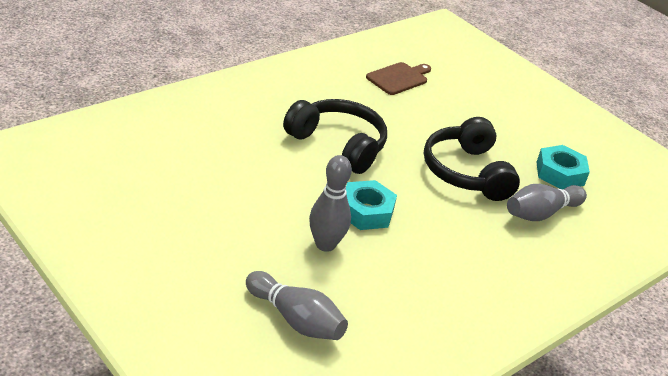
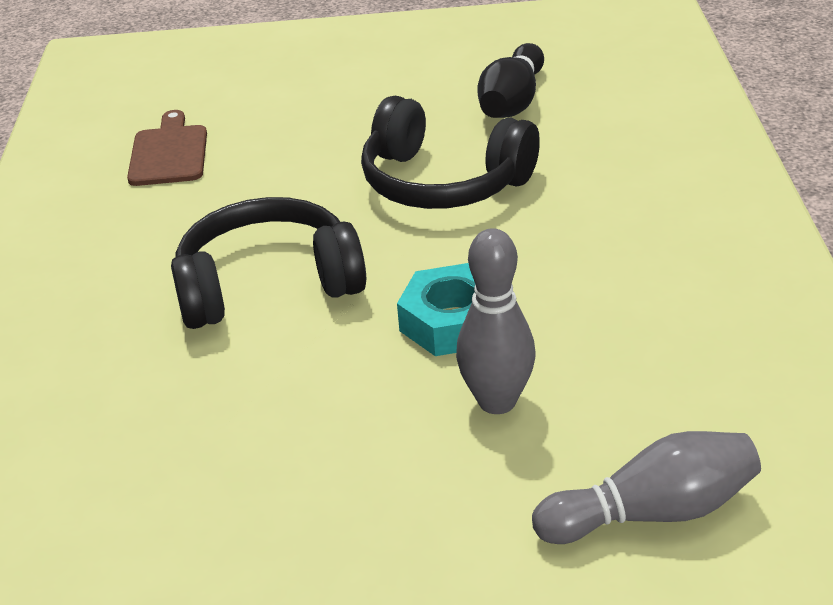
camera: 45 degrees left, 0 degrees up
(541, 213) = (580, 154): grey bowling pin -> none
(560, 173) = (512, 102): turquoise nut -> black bowling pin

